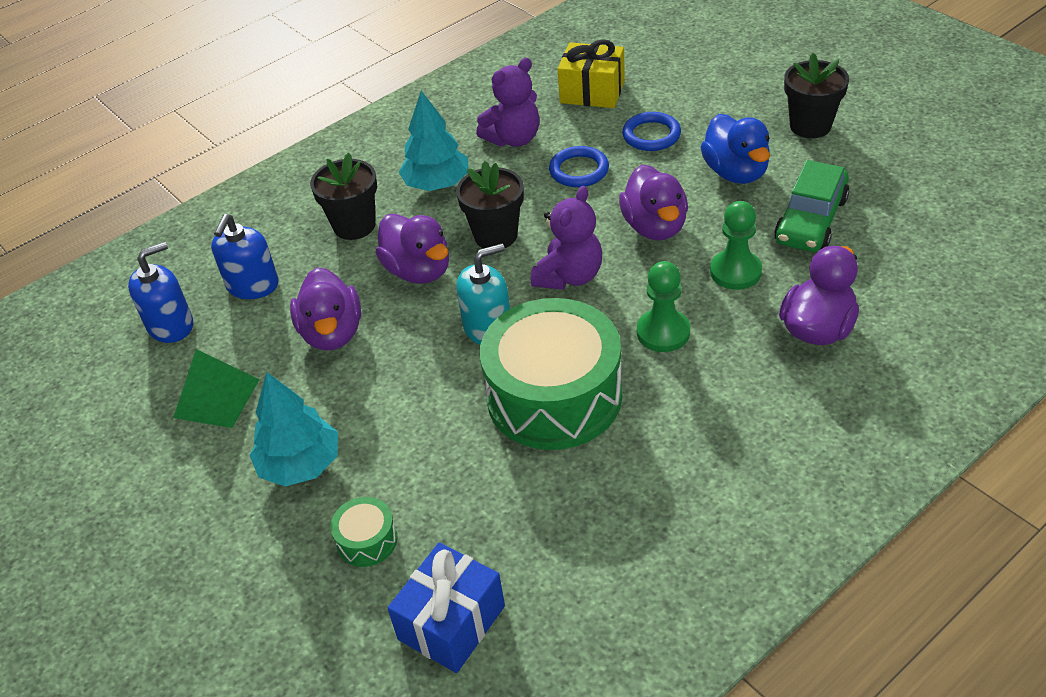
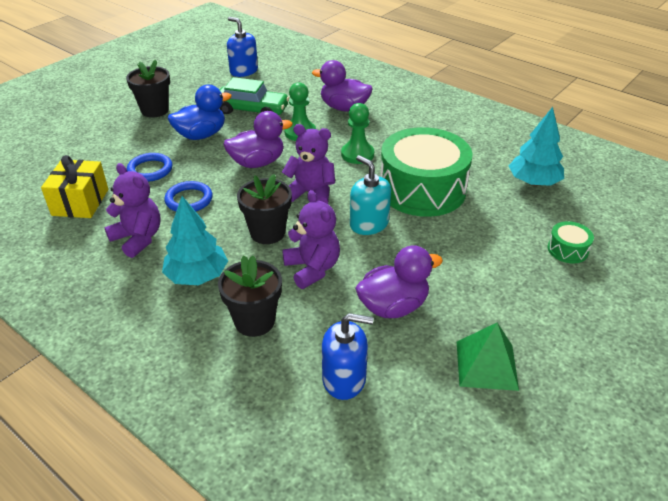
camera: 105 degrees left, 5 degrees down
(171, 325) = (411, 433): blue soap dispenser -> blue soap dispenser (243, 71)
(300, 464) = (527, 295): turquoise tree -> turquoise tree (533, 182)
(418, 271) = (312, 269): purple duck -> purple teddy bear
(451, 622) = (598, 208): blue gift -> none

